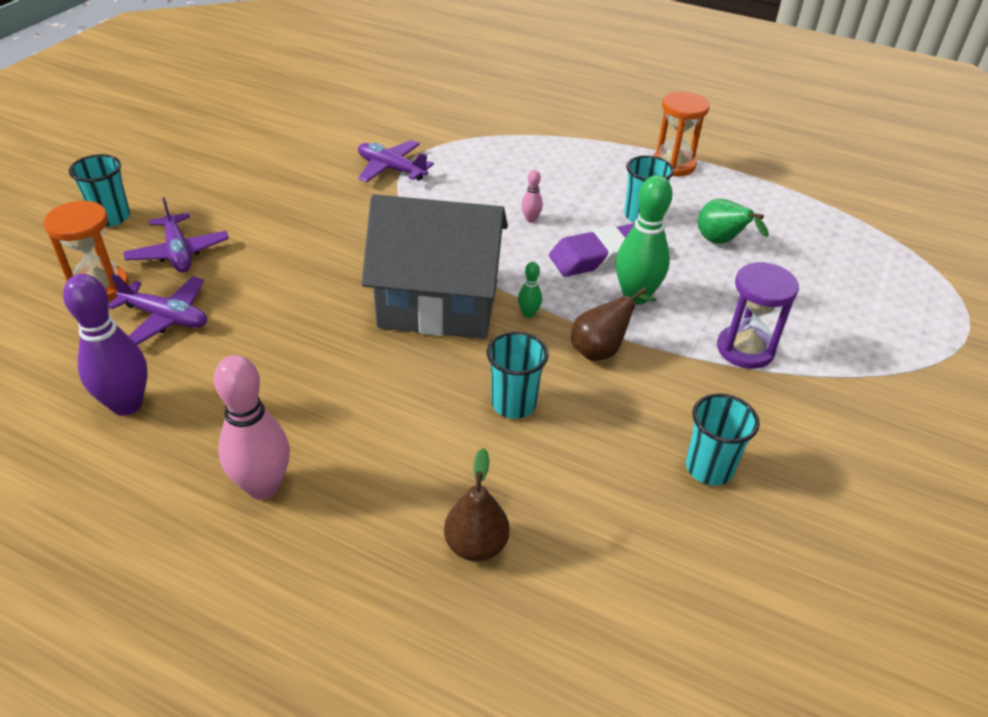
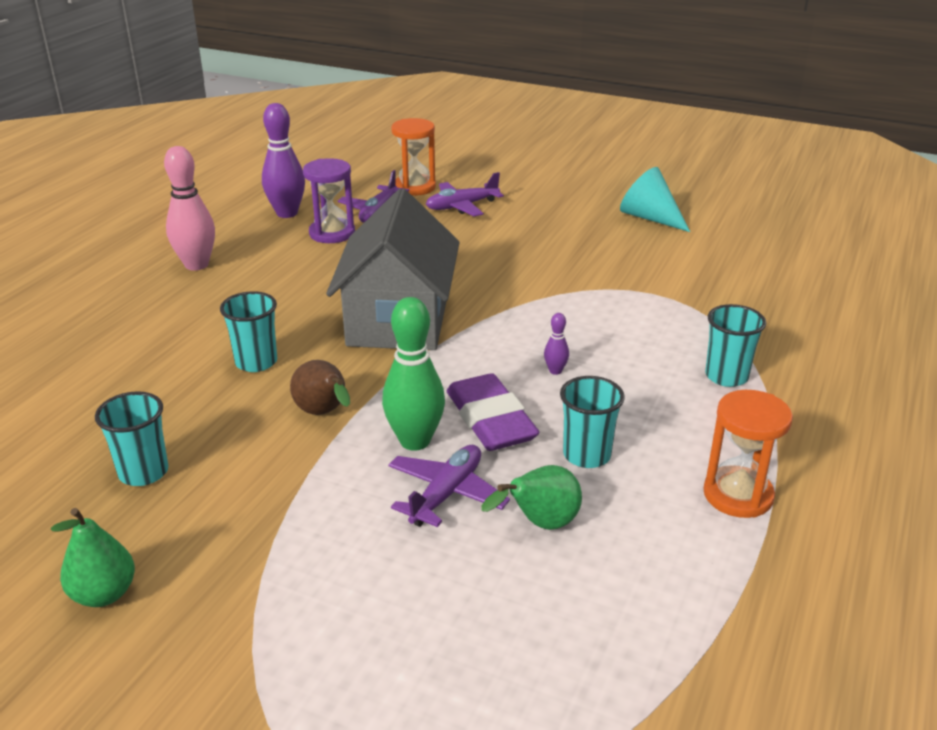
camera: 90 degrees right, 10 degrees down
(111, 217) = (505, 178): turquoise cup -> turquoise cup (726, 376)
(261, 142) = (650, 218): none -> turquoise cone
(391, 169) = (628, 284): purple plane -> purple plane (446, 494)
(476, 545) = (109, 347): brown pear -> none
(528, 314) = (383, 370): green bowling pin -> none
(531, 219) = (555, 371): pink bowling pin -> purple bowling pin
(745, 349) = (315, 520): purple hourglass -> purple hourglass (332, 233)
(866, 467) = (104, 594): none -> green pear

